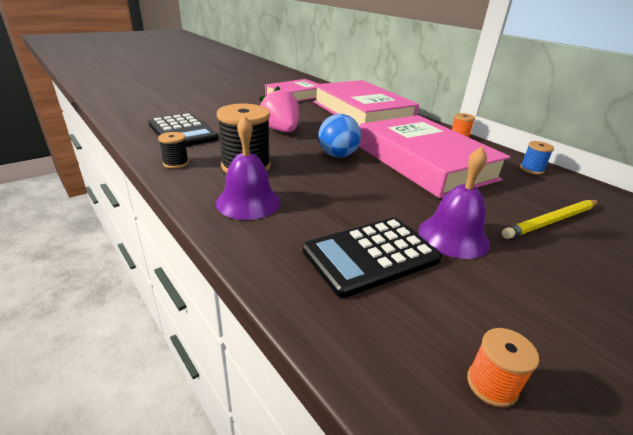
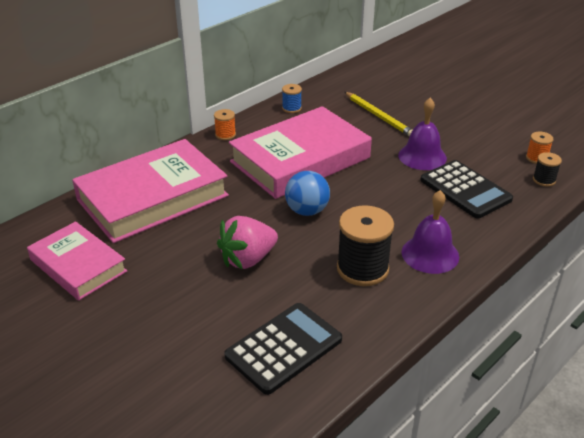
camera: 95 degrees left, 5 degrees up
(176, 163) = (379, 323): black spool -> black spool (544, 180)

